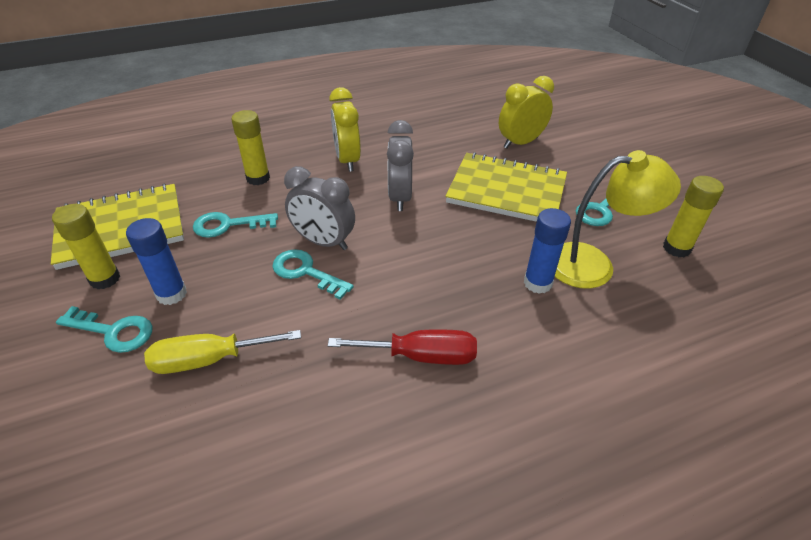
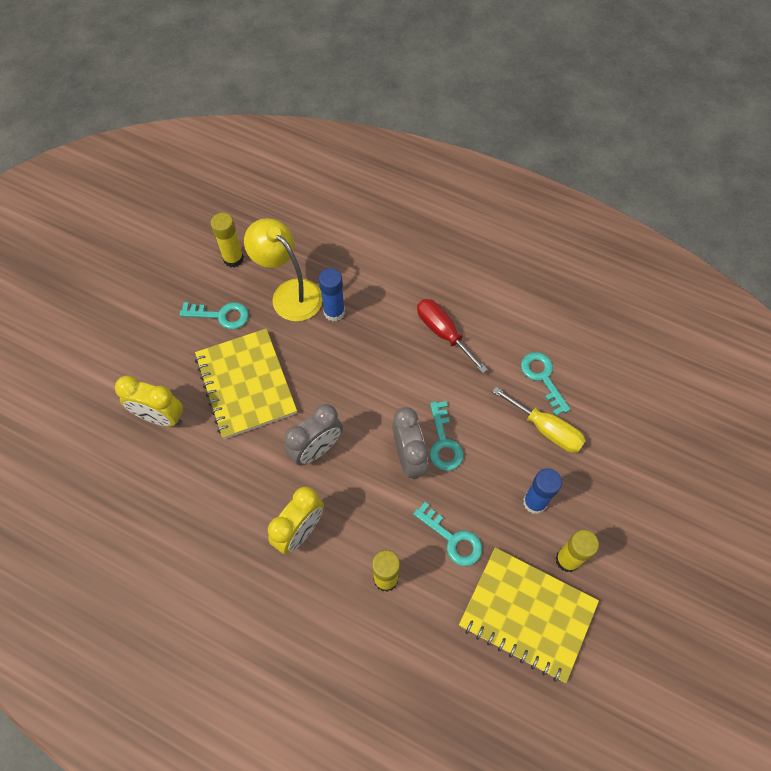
camera: 130 degrees left, 20 degrees up
(113, 331) = (585, 501): turquoise key -> turquoise key (543, 378)

